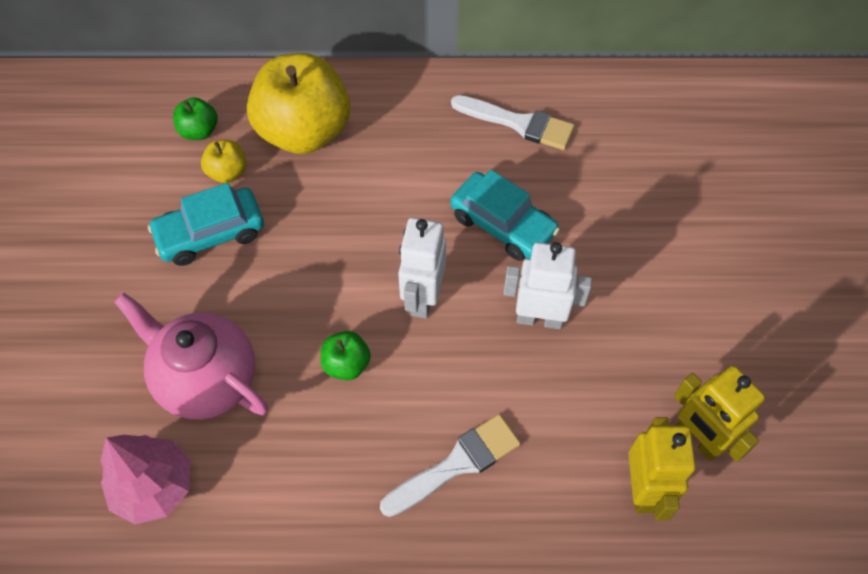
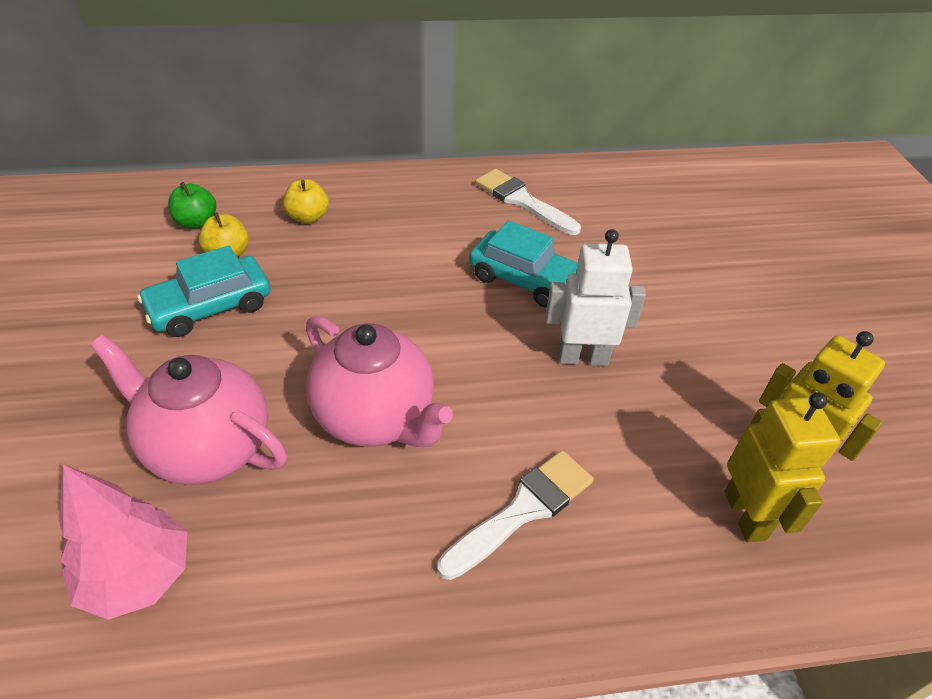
camera: 10 degrees left, 15 degrees down
(304, 131) = (308, 217): yellow apple -> yellow apple, size x0.44
(346, 364) = (376, 418): green apple -> pink teapot
(422, 298) = (452, 348): white robot -> none
(519, 123) = (522, 201): white brush -> white brush turned 150 degrees counterclockwise

